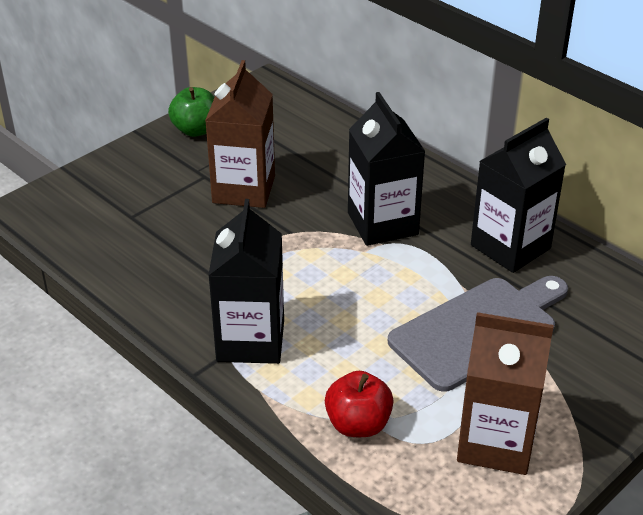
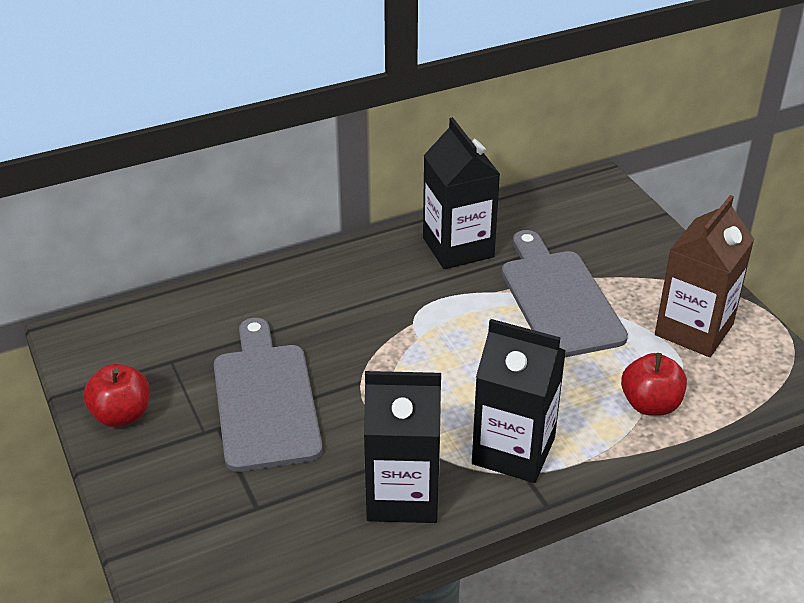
camera: 70 degrees left, 0 degrees up
(196, 130) = (121, 415): green apple -> red apple
(244, 189) = (264, 400): brown carton -> grey cutting board
(382, 224) = (382, 315): black carton -> black carton (403, 495)

